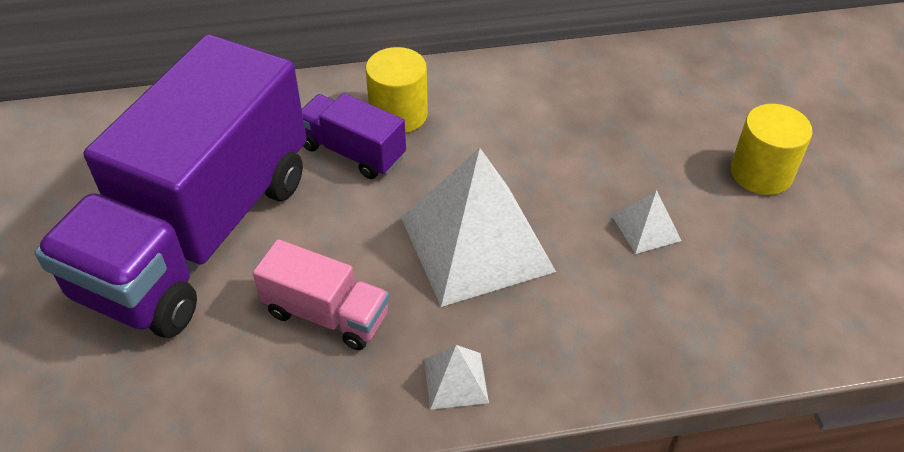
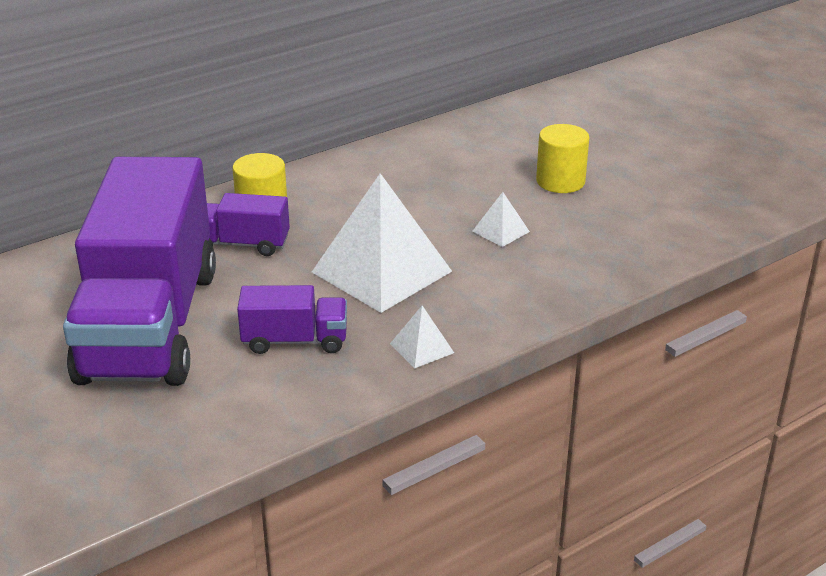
camera: 25 degrees left, 15 degrees down
(326, 314) = (295, 340): pink truck -> purple truck

